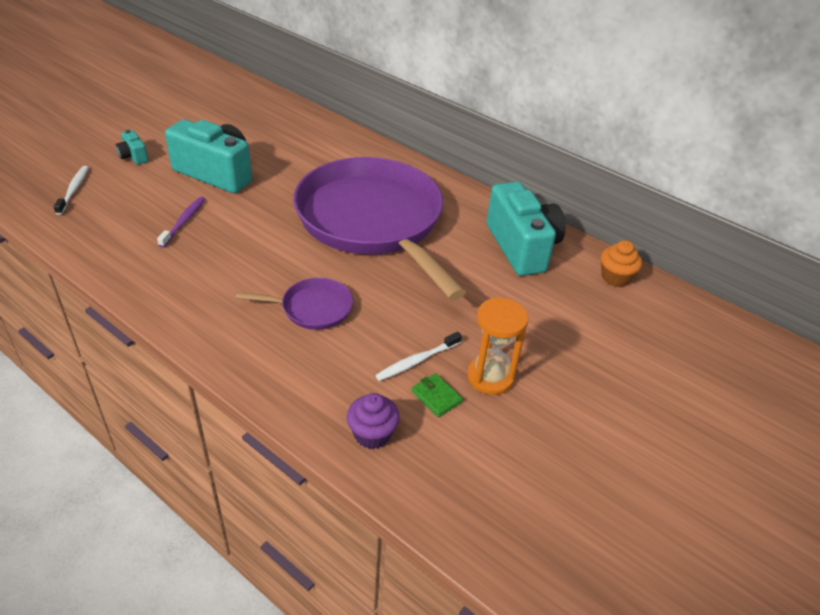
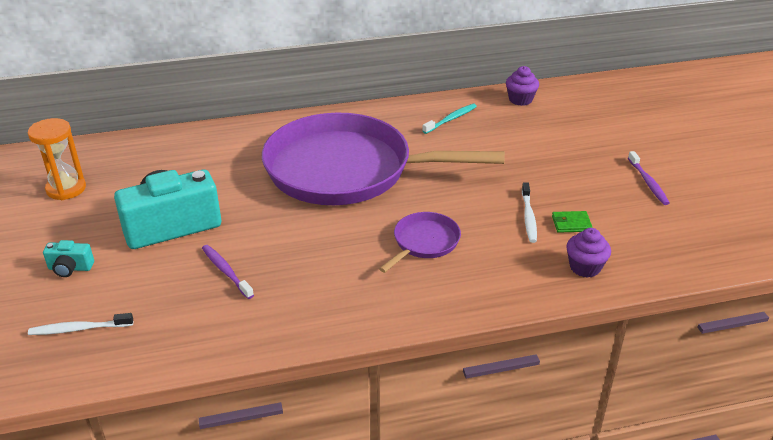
camera: 50 degrees left, 5 degrees down
(74, 190) = (79, 329): white toothbrush -> white toothbrush turned 45 degrees counterclockwise
(490, 377) = (571, 193): orange hourglass -> orange hourglass (66, 189)
(522, 247) = (451, 119): turquoise camera -> turquoise toothbrush
(577, 433) = (648, 182): none -> purple toothbrush
(615, 277) = (520, 100): orange cupcake -> purple cupcake

